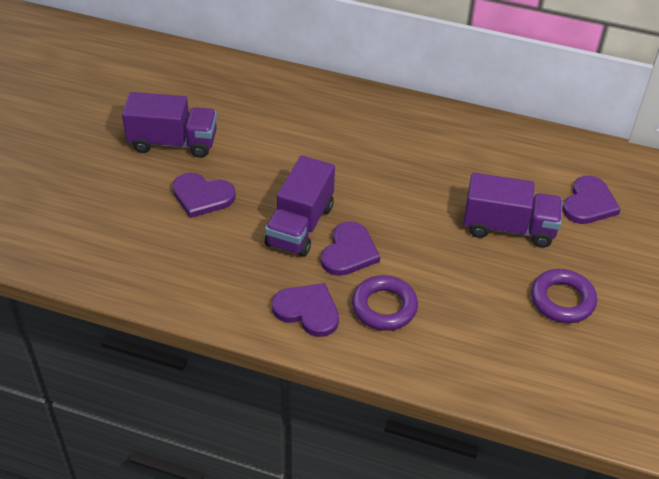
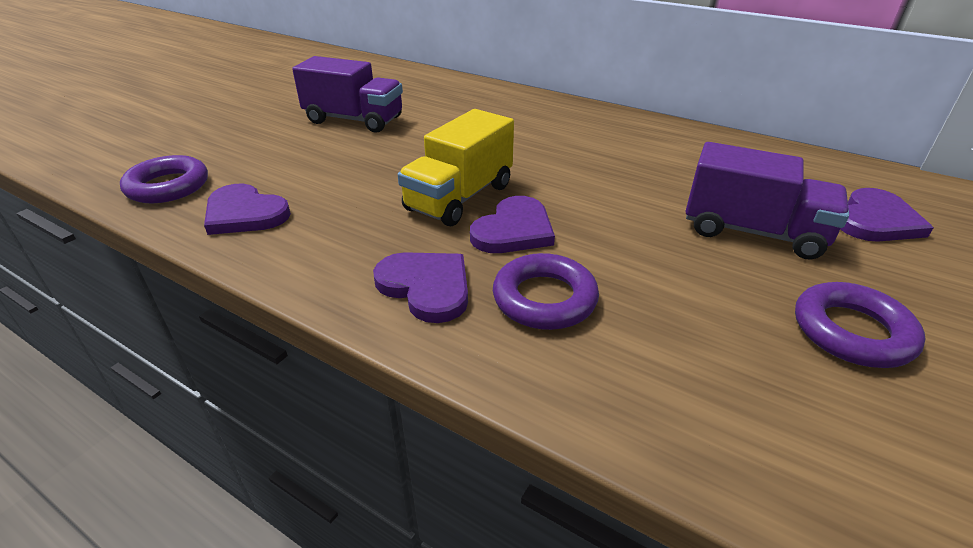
camera: 15 degrees right, 10 degrees down
(66, 249) = (168, 186): none -> purple ring
(202, 196) = (356, 161): purple heart -> purple heart (245, 213)
(300, 225) = (459, 197): purple truck -> yellow truck

